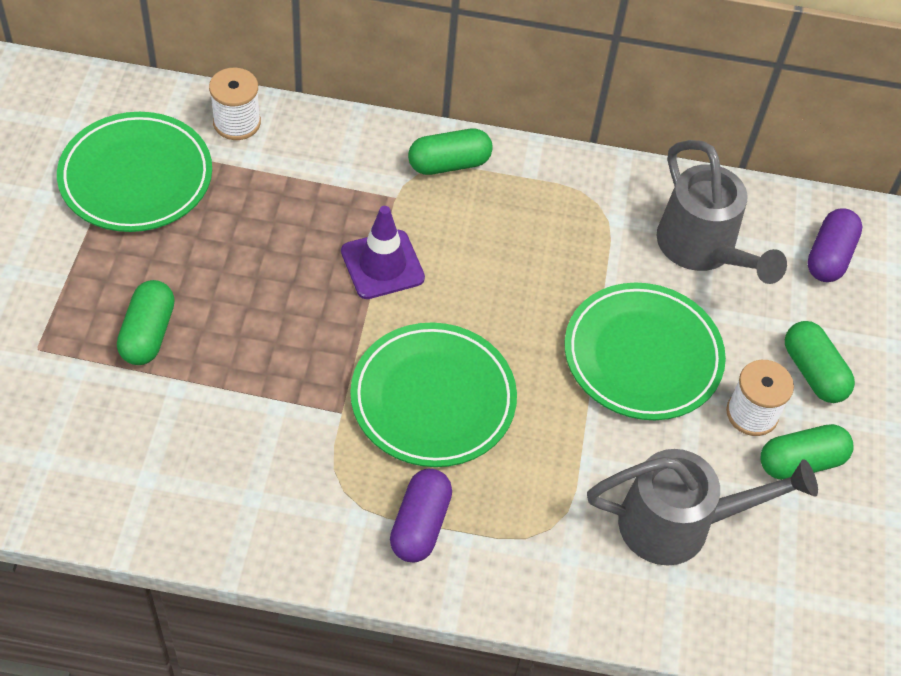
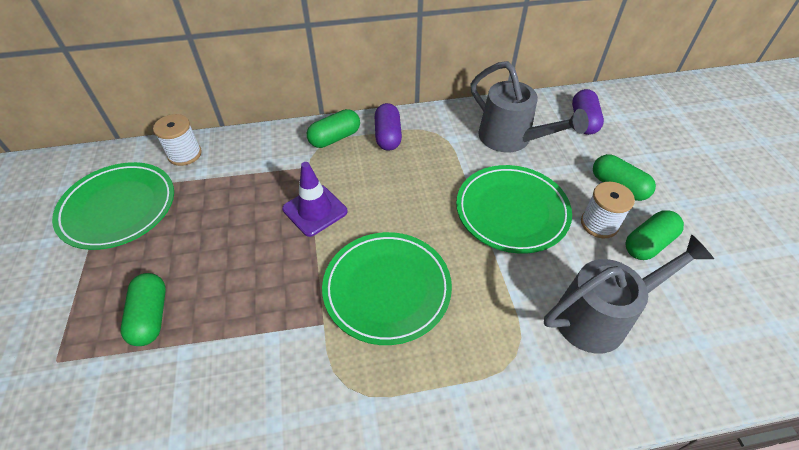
camera: 15 degrees left, 5 degrees down
(420, 524) = (418, 392): purple capsule -> purple capsule (388, 136)

